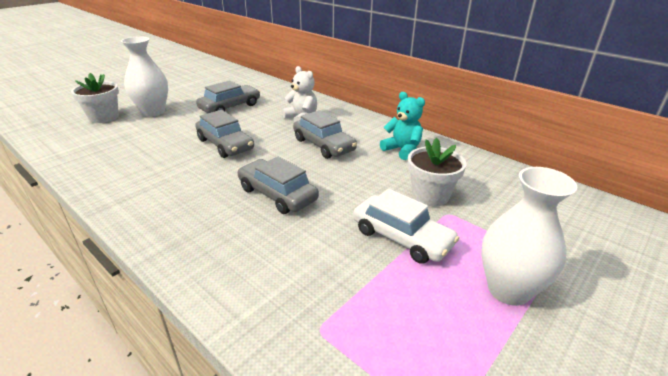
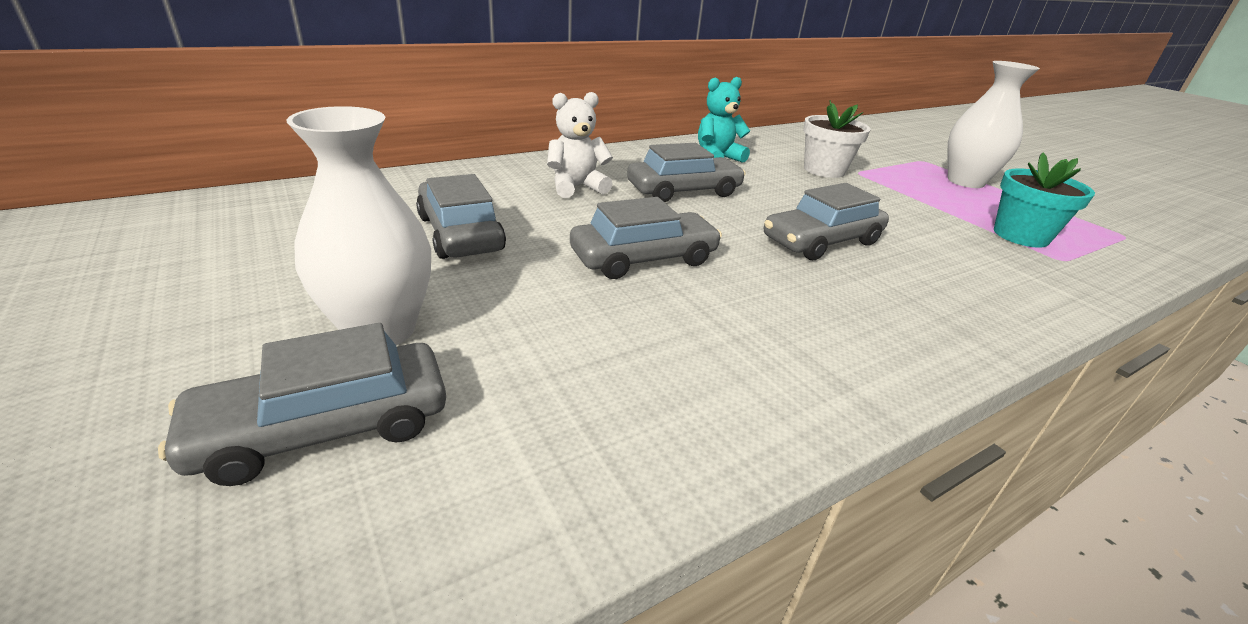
camera: 75 degrees left, 0 degrees up
(104, 117) = (324, 427): white flower pot -> grey car
(362, 308) = (1020, 236): none -> turquoise flower pot
(401, 237) = (904, 198): white car -> none

